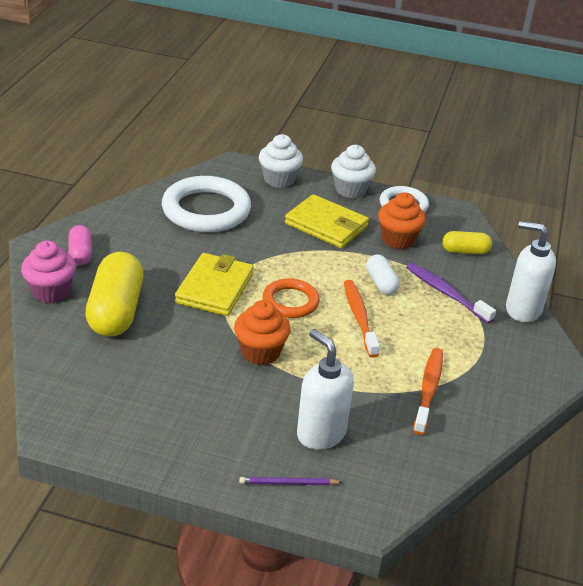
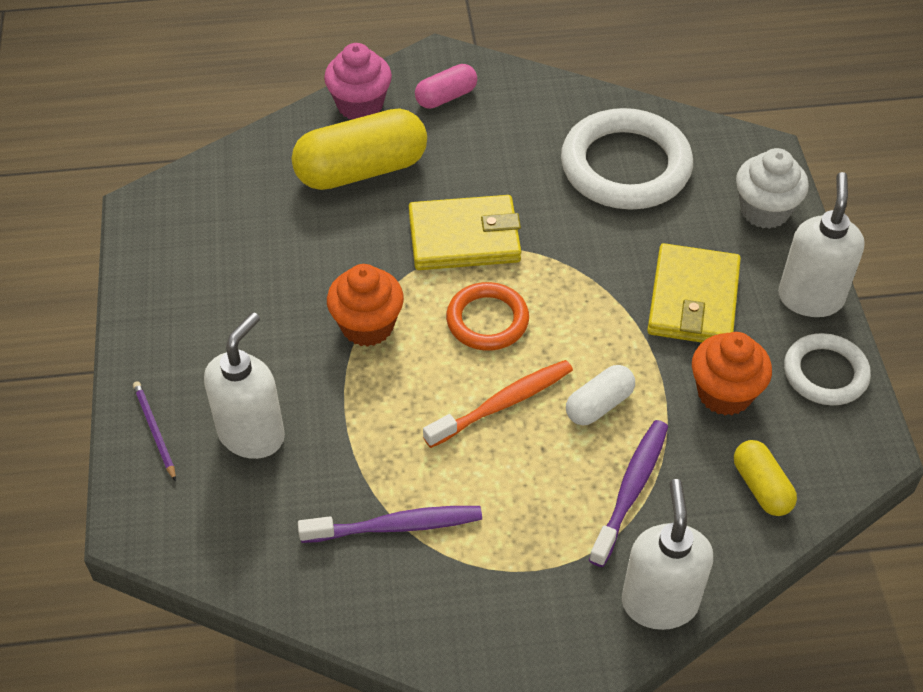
camera: 70 degrees right, 15 degrees up
(350, 190) = (810, 298): white cupcake -> white soap dispenser
(428, 390) = (396, 526): orange toothbrush -> purple toothbrush

